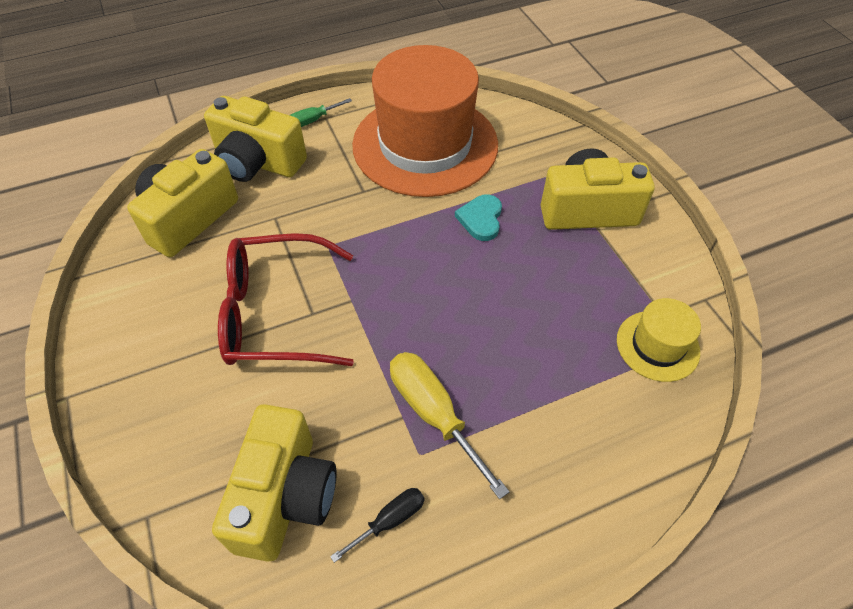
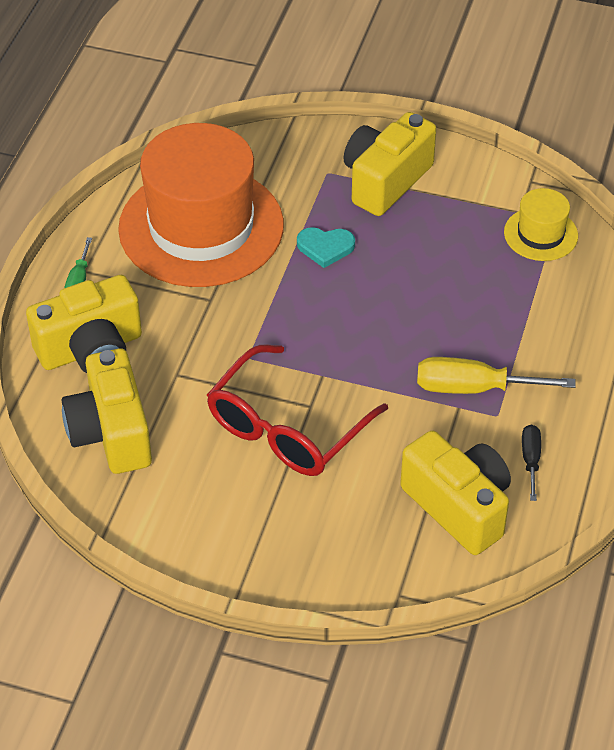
camera: 50 degrees left, 5 degrees down
(481, 219) = (325, 247): turquoise heart -> turquoise heart turned 45 degrees counterclockwise

